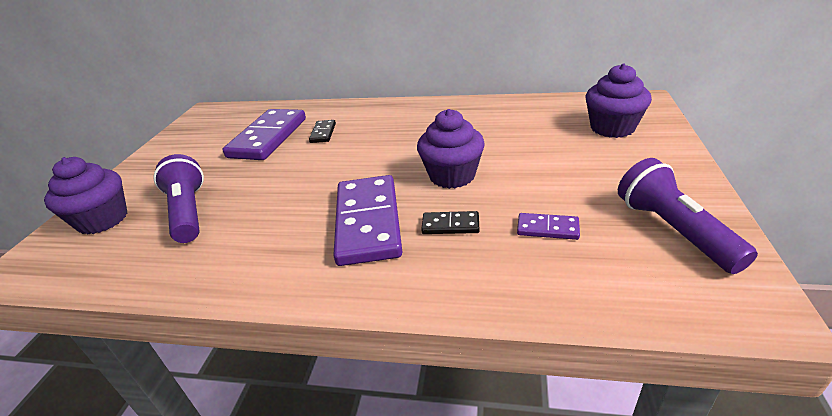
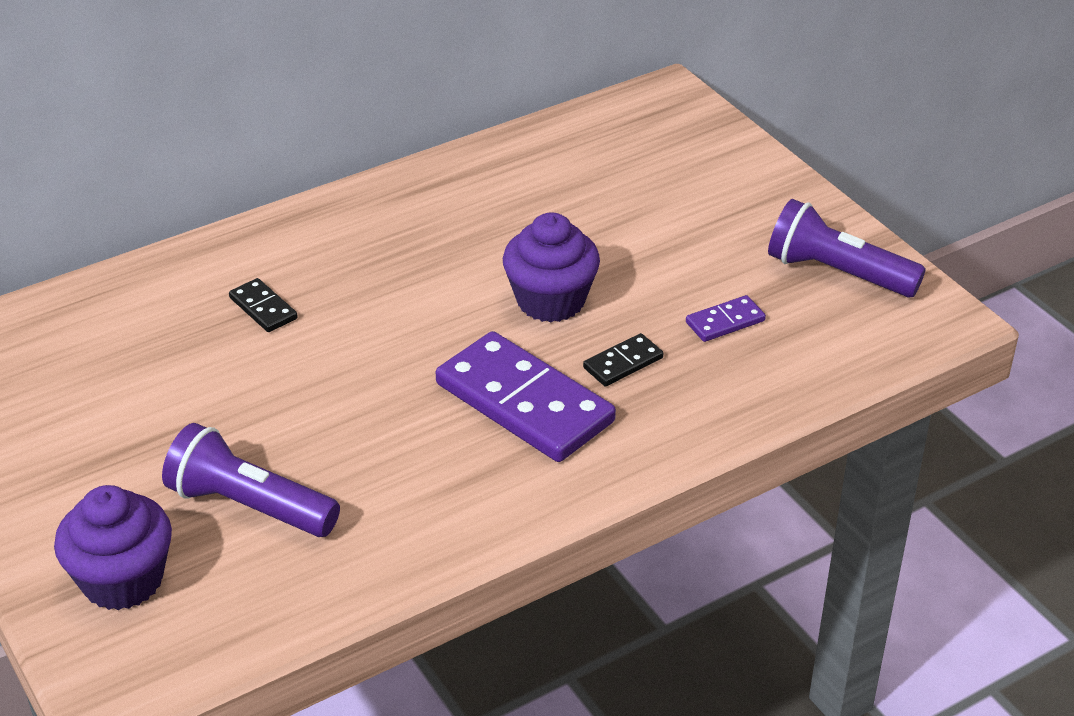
camera: 45 degrees left, 5 degrees up
(268, 138) = (174, 352): purple domino -> none
(612, 128) = (671, 155): purple cupcake -> none

